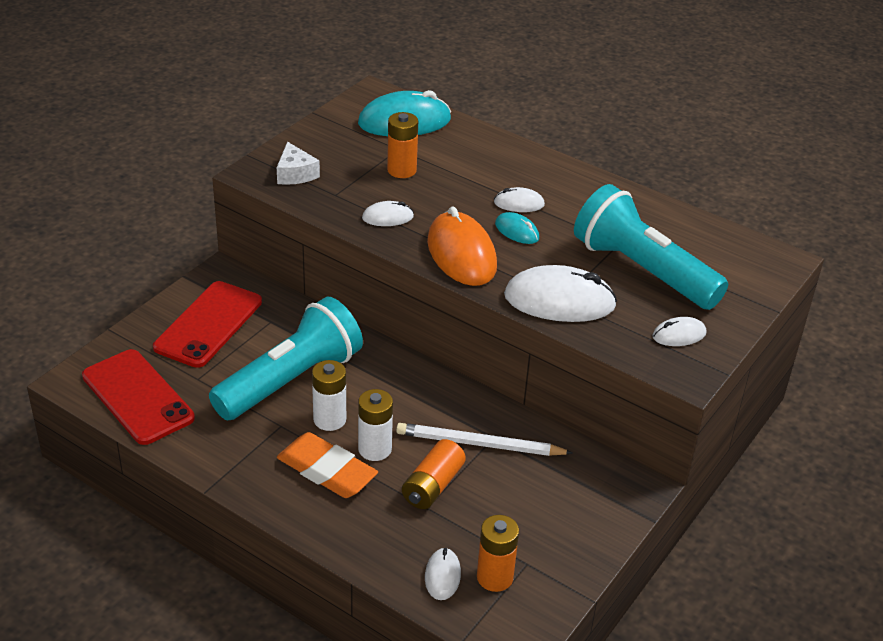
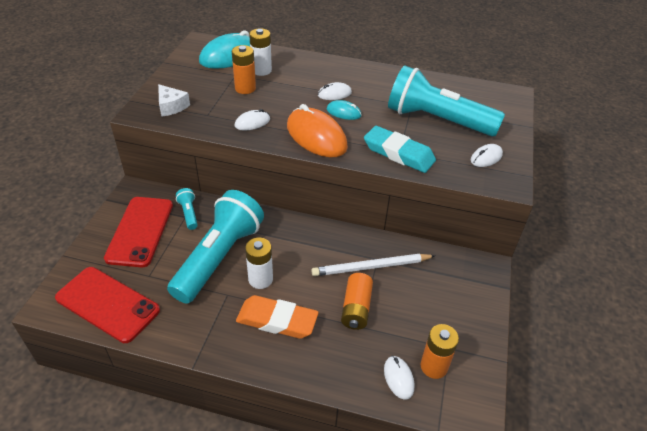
camera: 20 degrees left, 5 degrees up
(277, 318) = (189, 213): none -> turquoise flashlight
(375, 449) = (303, 292): white battery -> white battery (261, 70)
(559, 301) = (398, 153): white mouse -> turquoise eraser

